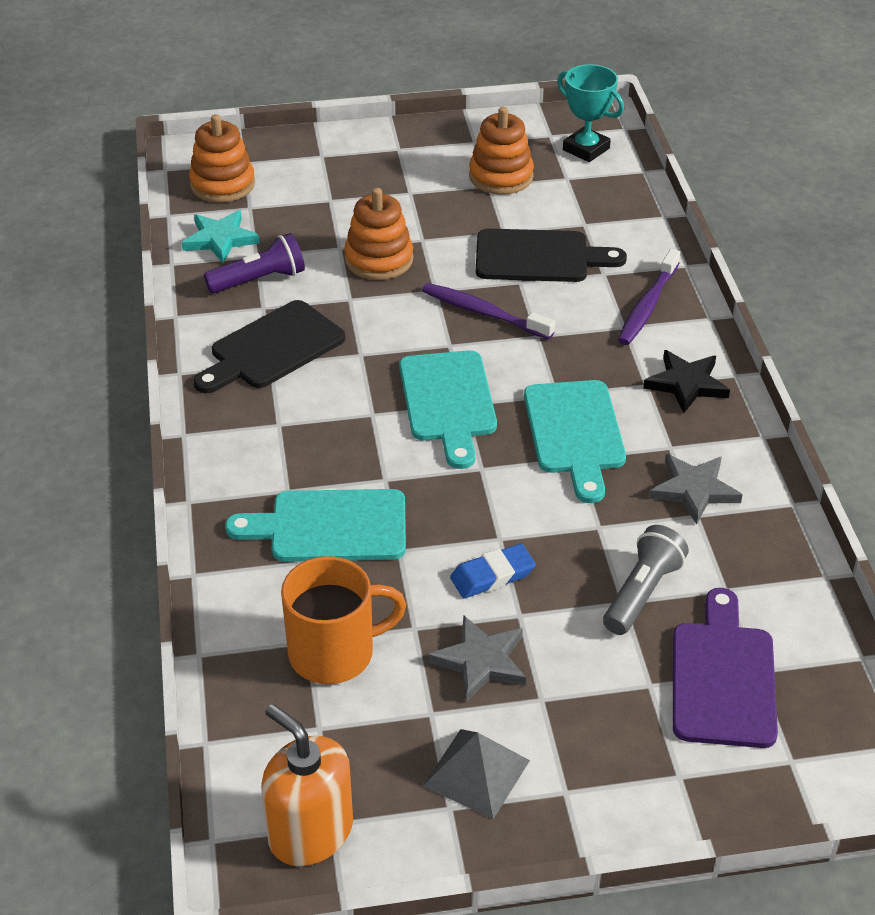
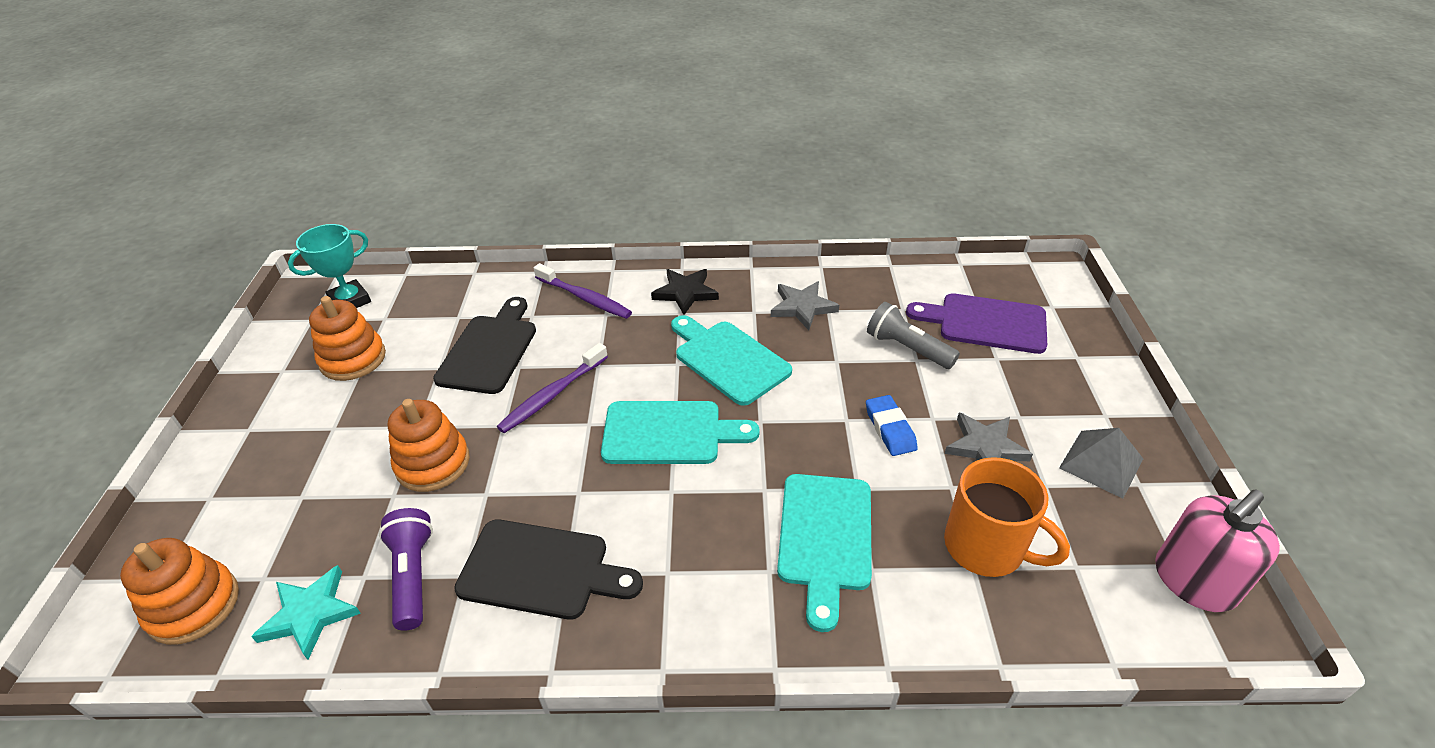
camera: 80 degrees left, 0 degrees up
(272, 348) = (541, 570): black cutting board -> black cutting board turned 45 degrees counterclockwise
(310, 832) = (1193, 581): orange soap dispenser -> pink soap dispenser
(334, 653) = (986, 547): orange mug -> orange mug turned 135 degrees clockwise
(574, 433) = (728, 359): turquoise cutting board -> turquoise cutting board turned 135 degrees counterclockwise

